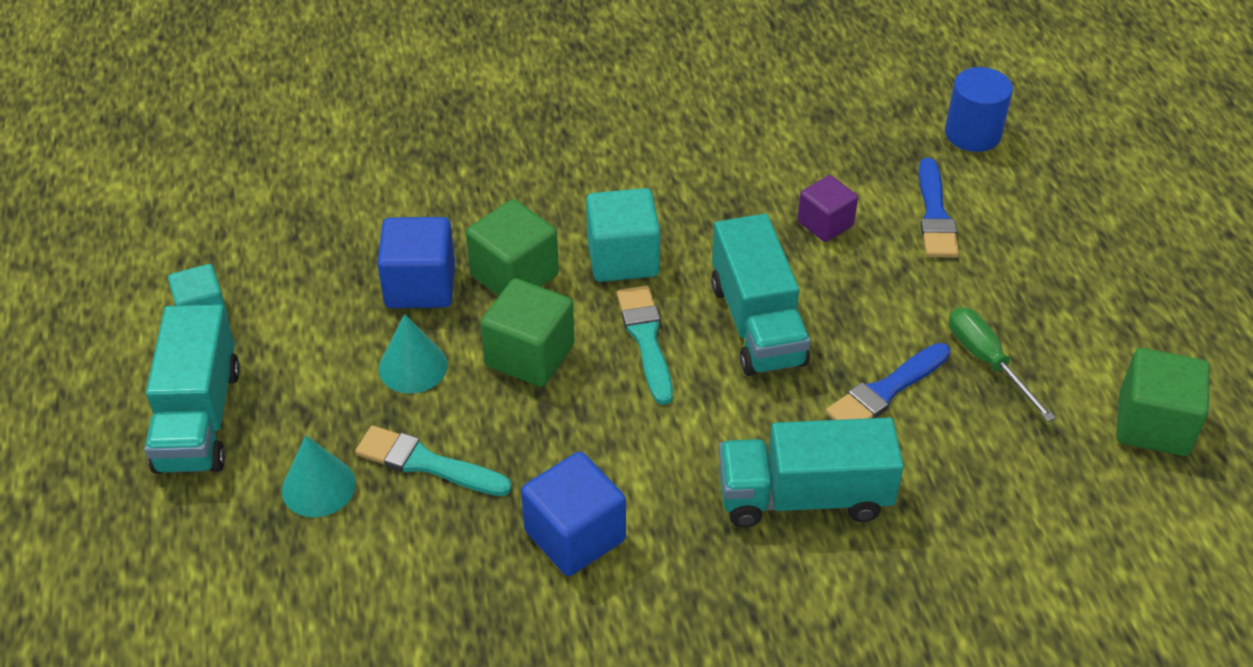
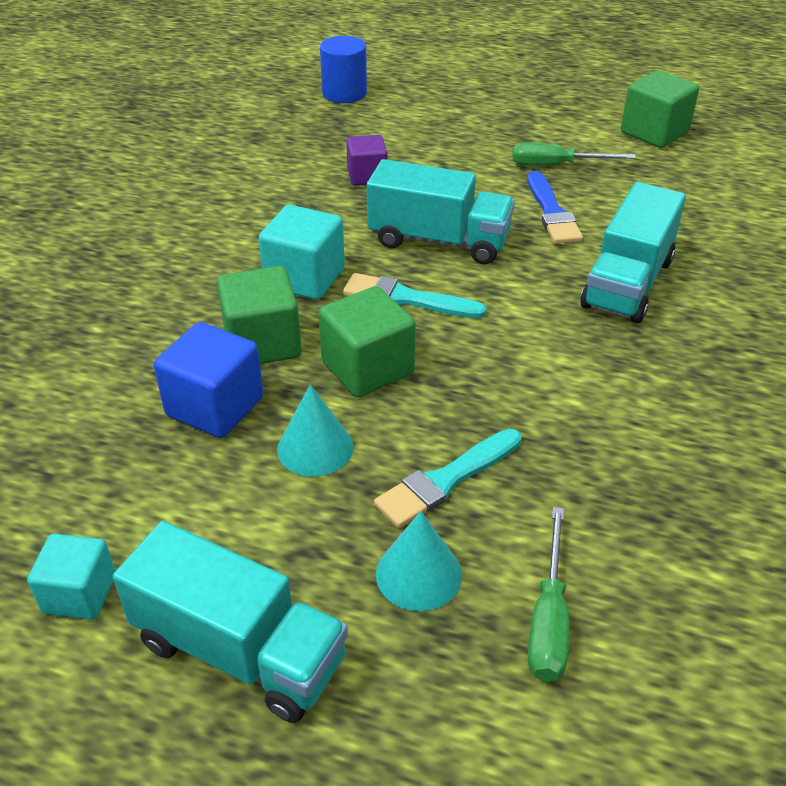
camera: 60 degrees left, 5 degrees down
(317, 583) = (548, 619): none -> green screwdriver
(575, 535) = (594, 414): blue cube -> none
(935, 215) = (404, 133): blue brush -> none

